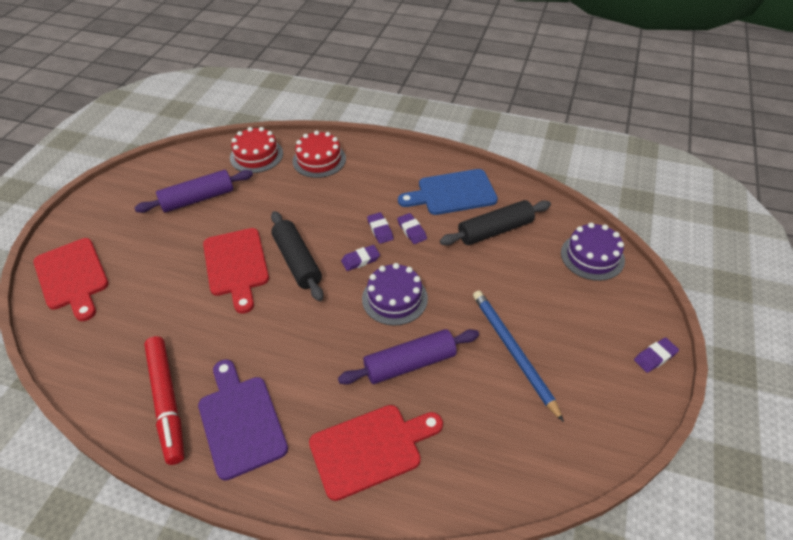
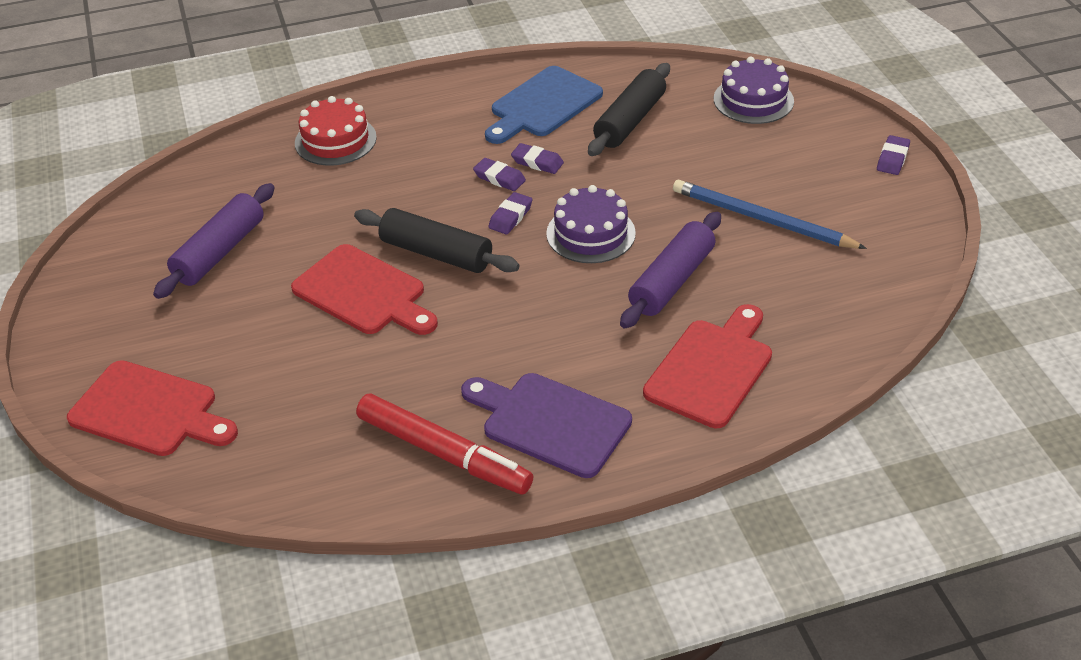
camera: 35 degrees left, 5 degrees down
(256, 155) = (241, 171): red cake -> none

